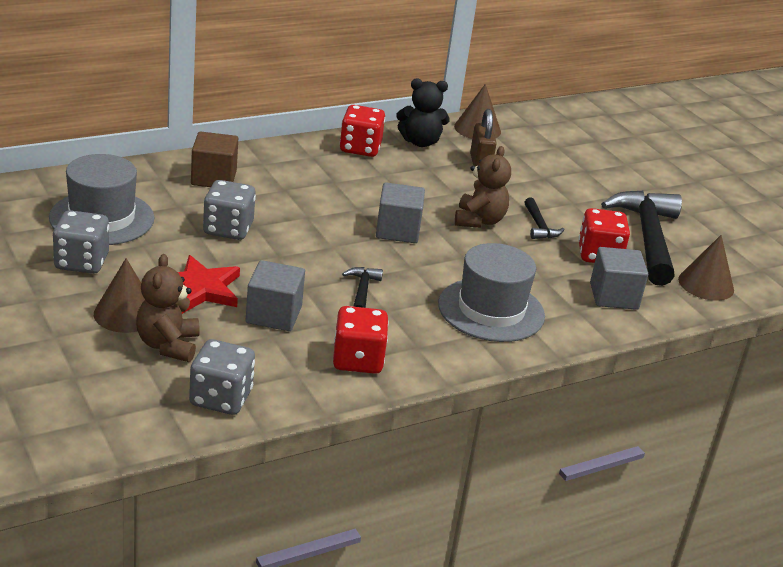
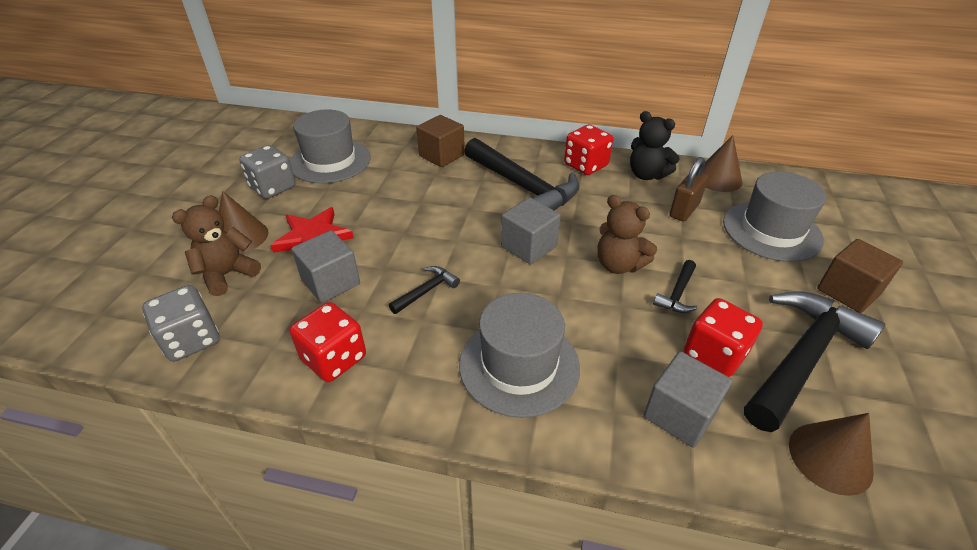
camera: 45 degrees right, 10 degrees up
(228, 229) = (398, 197): grey dice -> none
(330, 184) = (523, 187): none -> black hammer
(479, 220) = (618, 265): brown teddy bear -> brown teddy bear turned 75 degrees clockwise
(554, 160) = (771, 231): none -> grey hat
(637, 187) = (848, 291): none -> brown cube

